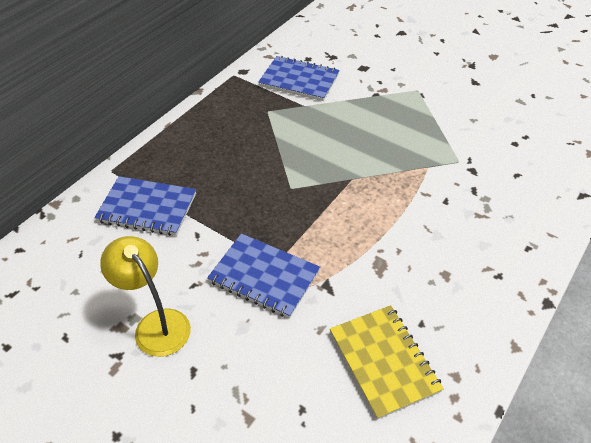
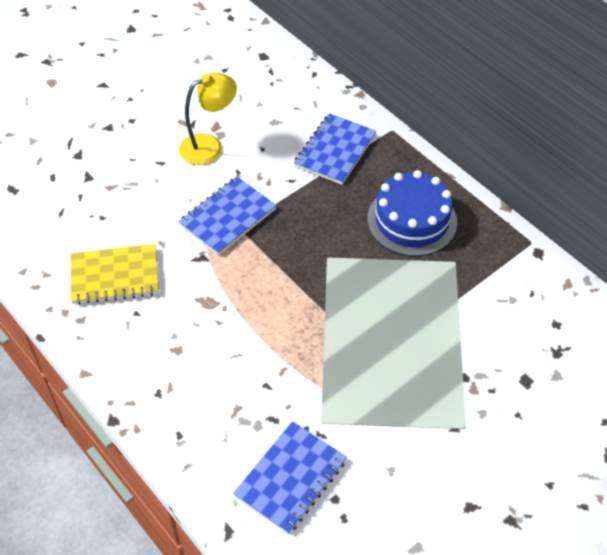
camera: 105 degrees right, 5 degrees up
(229, 141) = (412, 220): none -> blue cake
(299, 80) = (509, 304): blue notebook -> blue notebook (290, 478)

